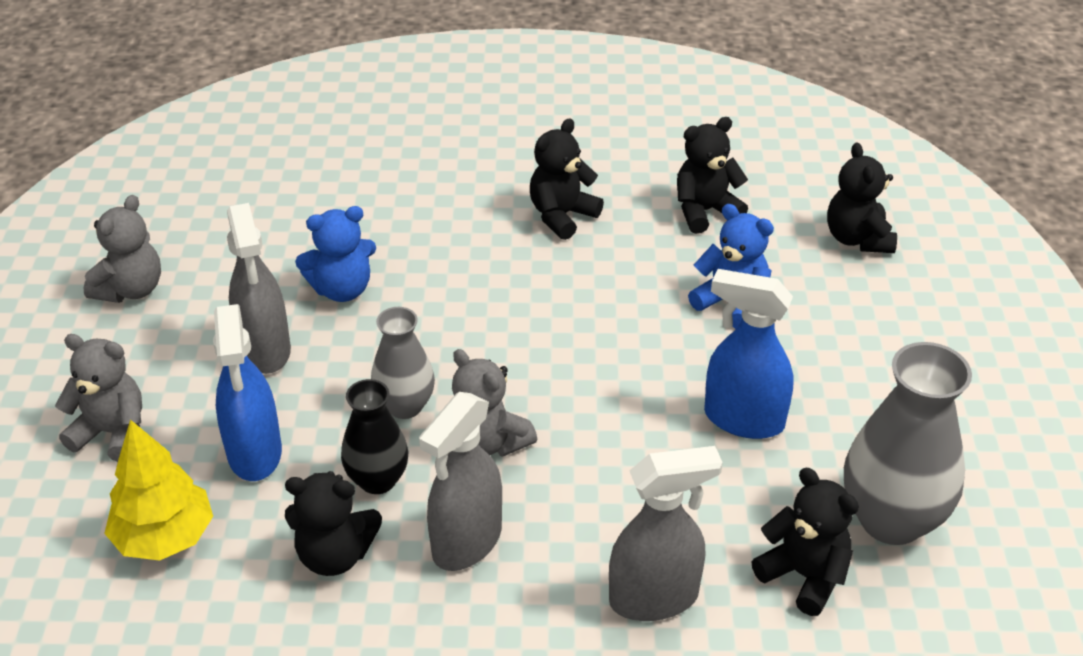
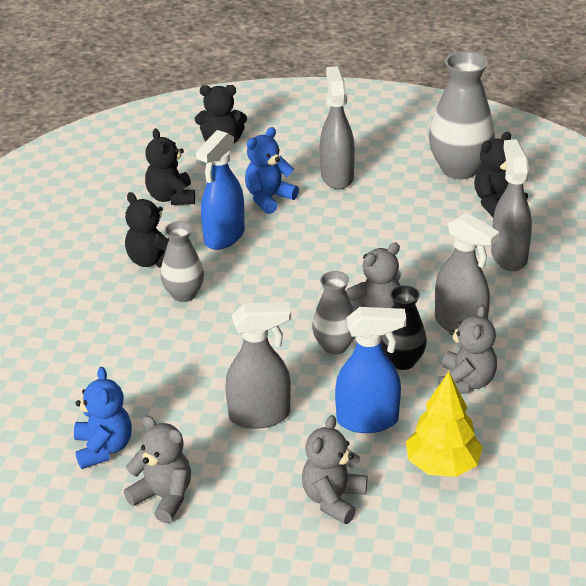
camera: 80 degrees left, 5 degrees down
(335, 555) = (466, 382): black teddy bear -> grey teddy bear
(342, 289) = (201, 374): blue teddy bear -> blue teddy bear (103, 448)
(496, 253) = (184, 294): none -> grey vase
(743, 419) = (374, 208): blue spray bottle -> blue spray bottle (224, 237)
(814, 369) = (337, 176): none -> grey spray bottle

